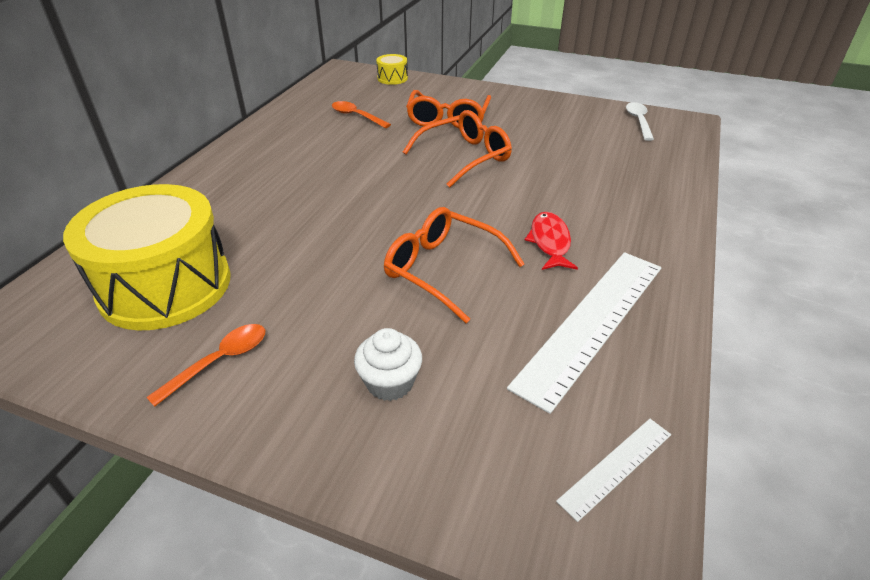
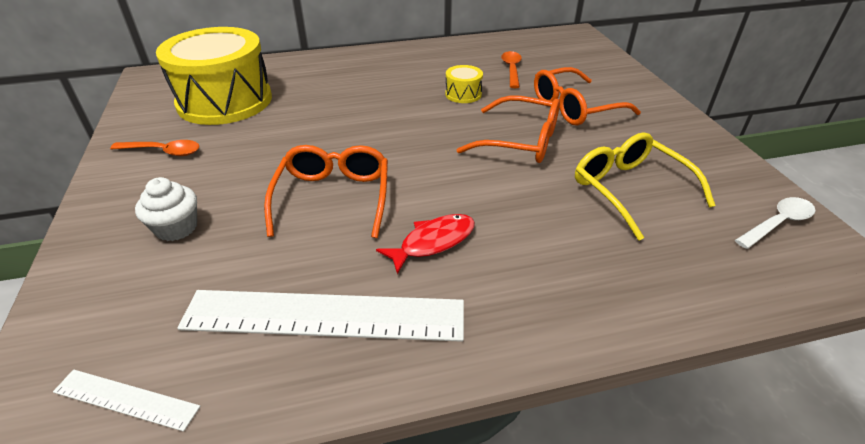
camera: 55 degrees right, 0 degrees up
(392, 78) = (600, 57): yellow drum -> yellow drum (463, 94)
(567, 146) = (631, 191): none -> yellow glasses

